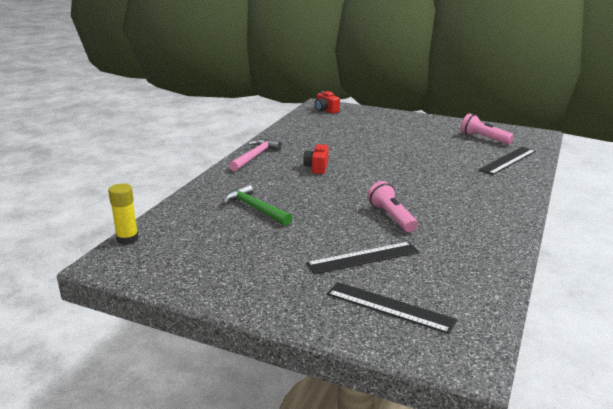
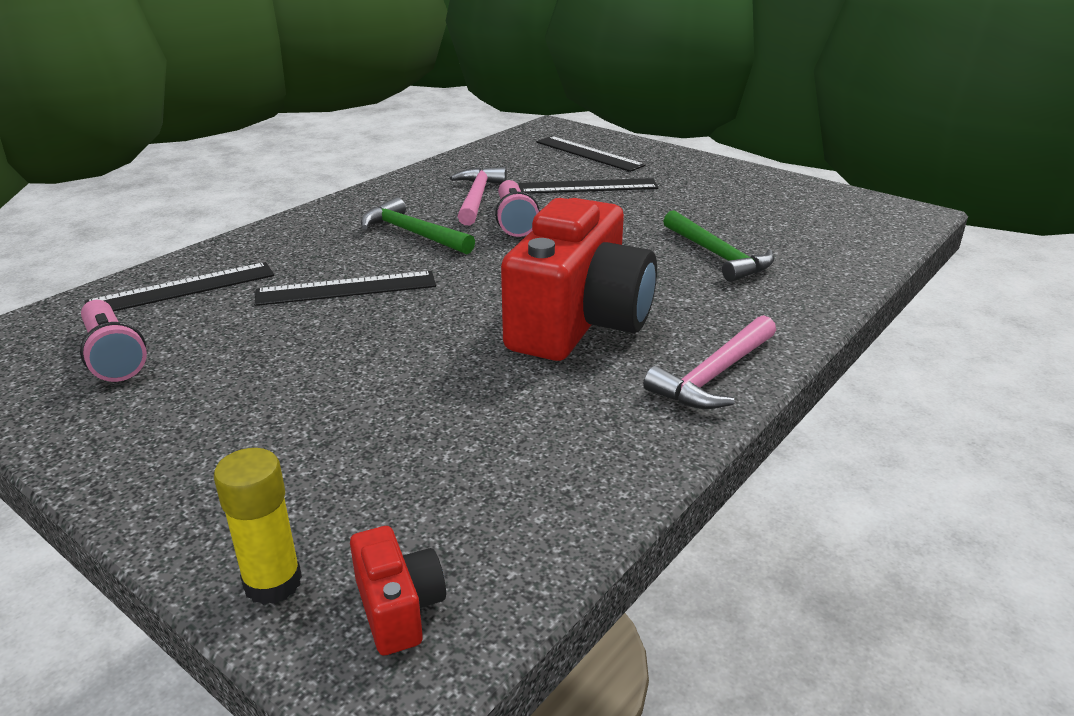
camera: 165 degrees left, 5 degrees up
(127, 239) = (904, 235): yellow glue stick -> yellow glue stick (273, 583)
(317, 167) = (579, 323): red camera -> red camera, size x2.36
(435, 169) = (346, 288): none -> black ruler
(435, 234) = (477, 198): none -> pink hammer
(443, 201) = (413, 233): none -> green hammer

